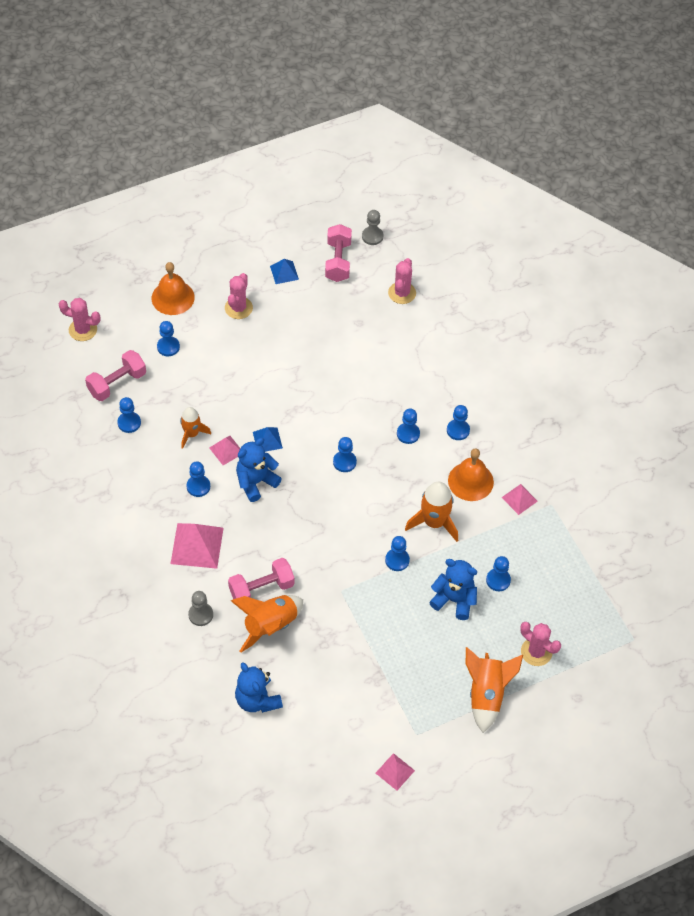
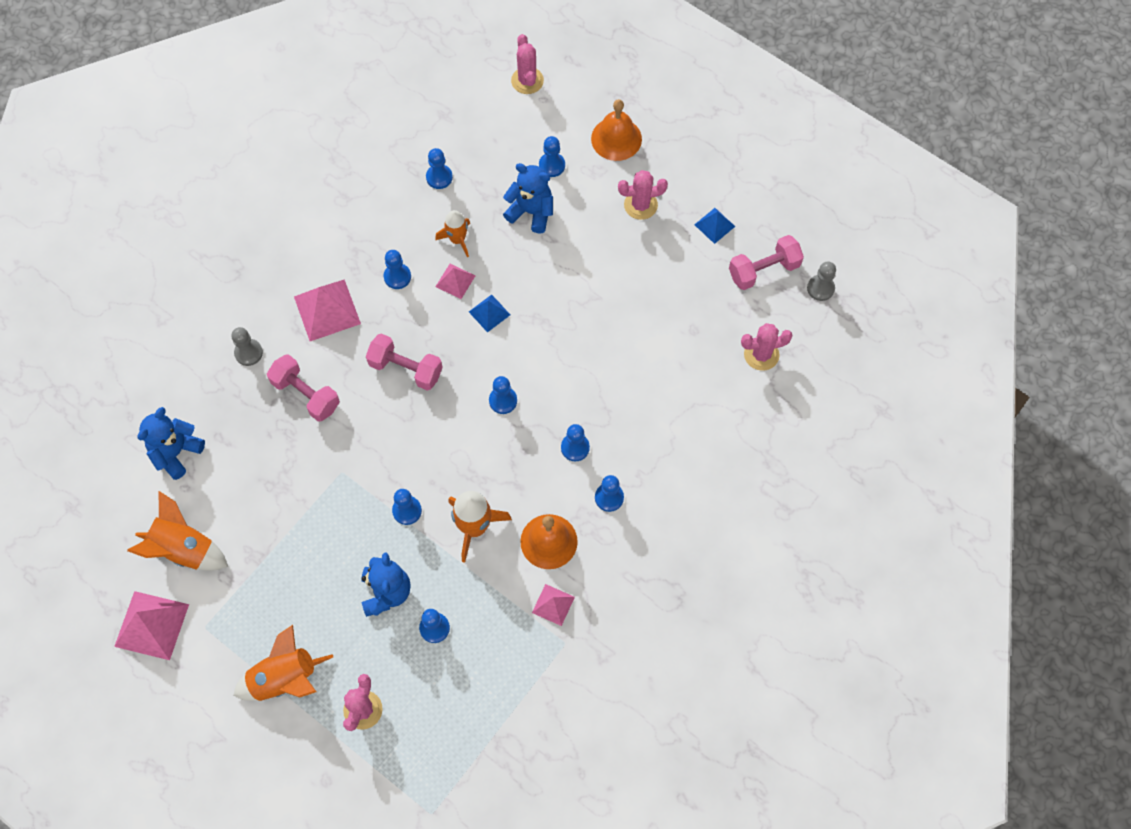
camera: 65 degrees right, 10 degrees up
(117, 383) = (480, 143): pink dumbbell -> pink dumbbell (406, 369)
(256, 482) = (431, 327): blue teddy bear -> blue teddy bear (531, 212)
(270, 626) = (267, 423): orange rocket -> orange rocket (184, 549)
(395, 771) = (152, 625): pink pyramid -> pink pyramid, size x1.78

